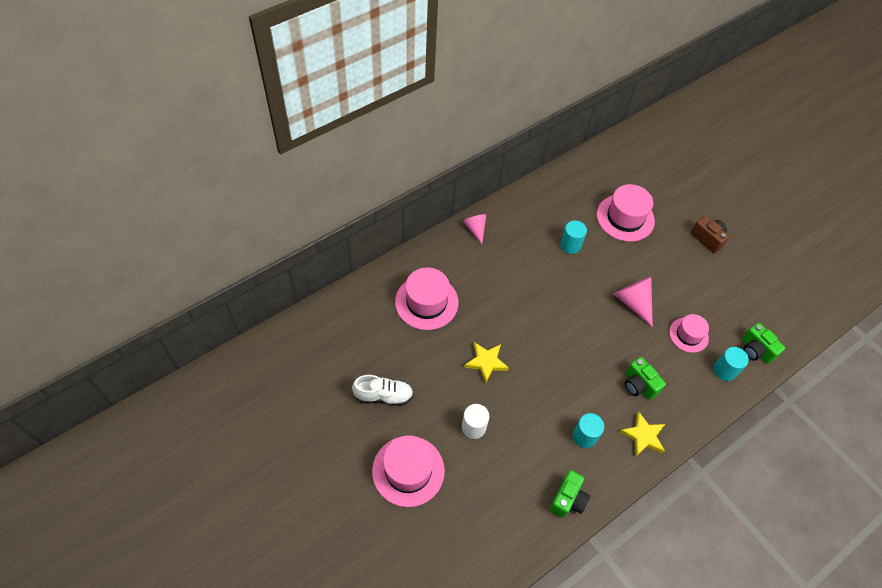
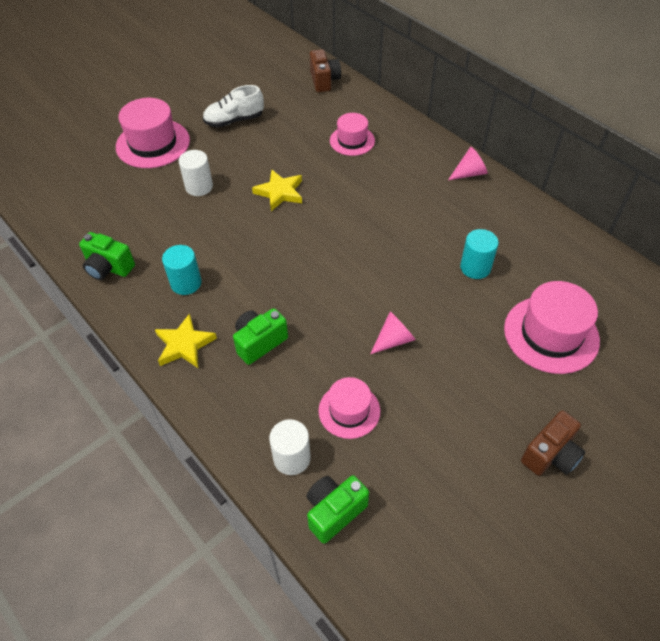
camera: 90 degrees right, 5 degrees down
(336, 314) = (324, 81): none -> brown camera
(384, 395) = (234, 120): white shoe -> white shoe turned 75 degrees clockwise
(426, 302) = (352, 141): pink hat -> pink hat, size x0.61
(633, 302) = (393, 340): pink cone -> pink cone, size x0.63
(724, 370) = (292, 458): turquoise cylinder -> white cylinder

